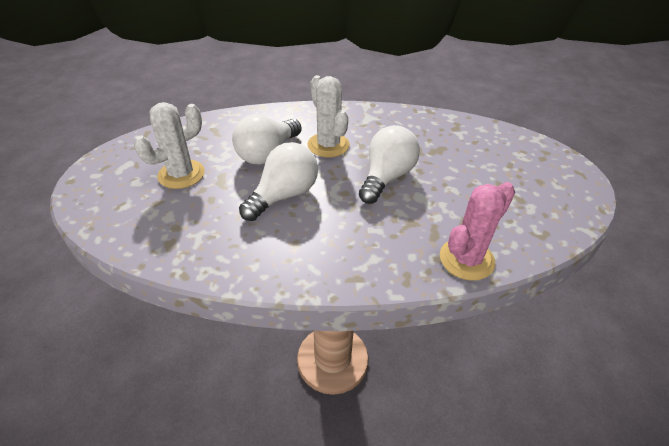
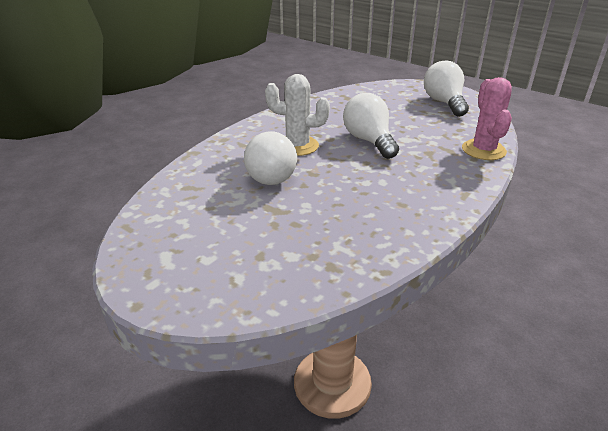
camera: 50 degrees left, 10 degrees down
(181, 174) = (234, 227): white cactus -> none
(284, 195) = (337, 187): white light bulb -> white light bulb (444, 103)

